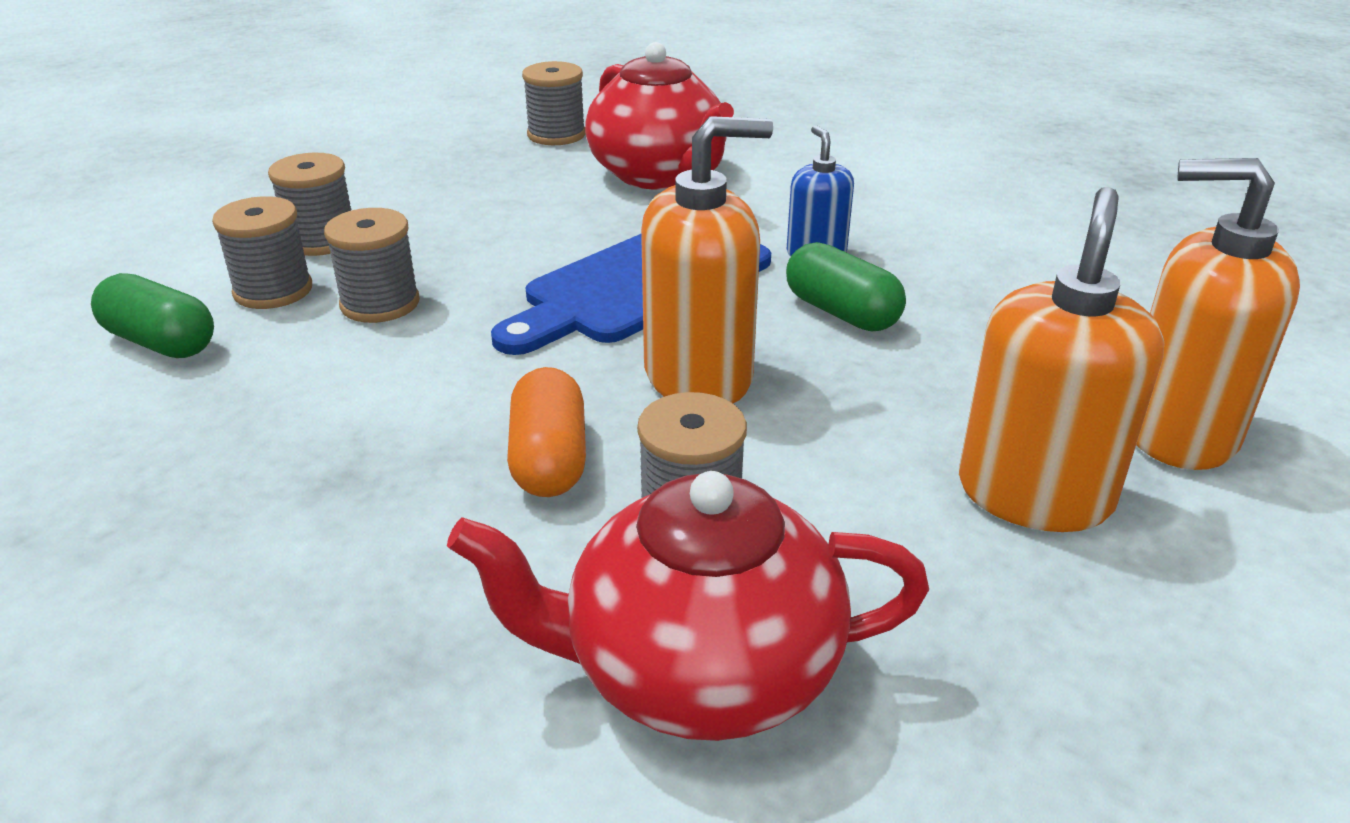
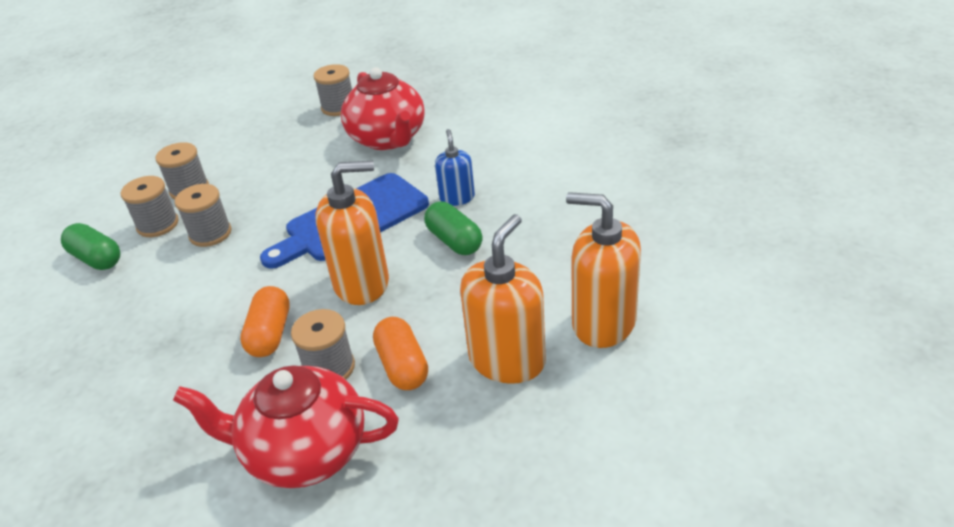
camera: 10 degrees right, 5 degrees up
(837, 508) = (402, 366): none -> orange capsule

